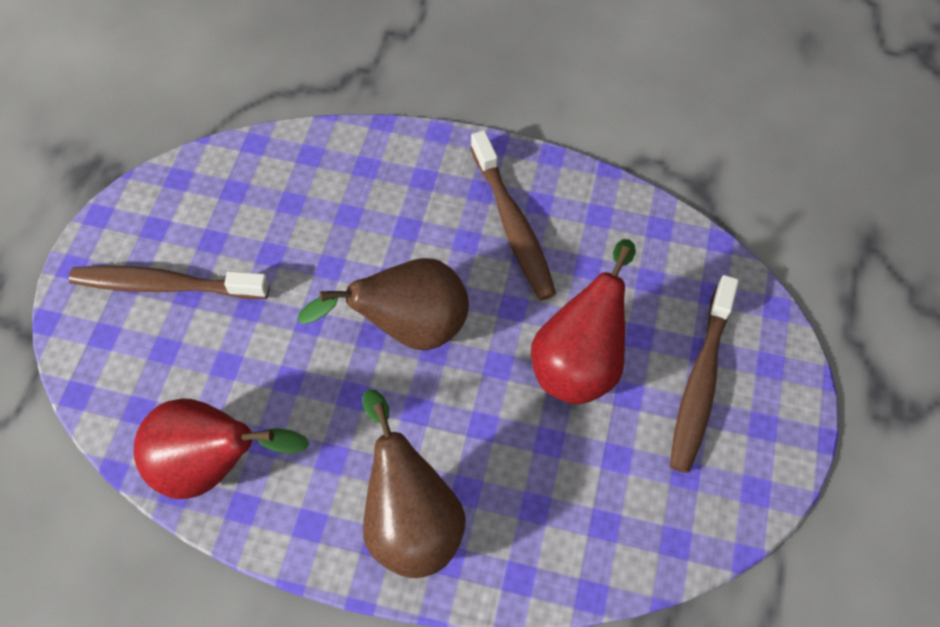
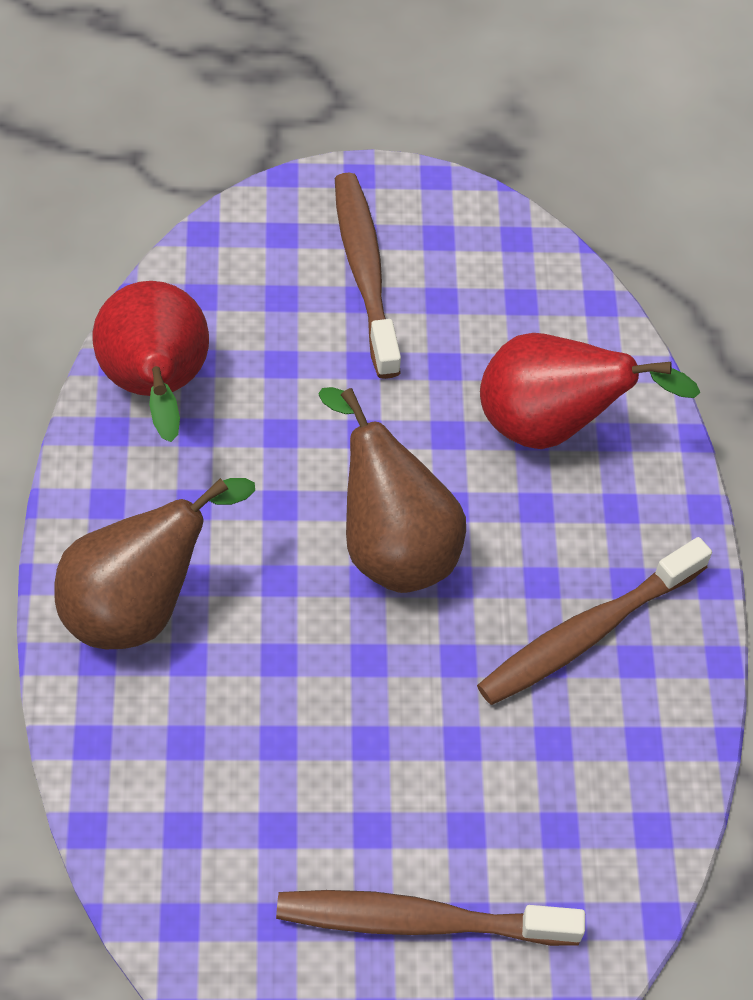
camera: 70 degrees right, 5 degrees down
(579, 360) = (404, 757): red pear -> red pear (551, 425)

